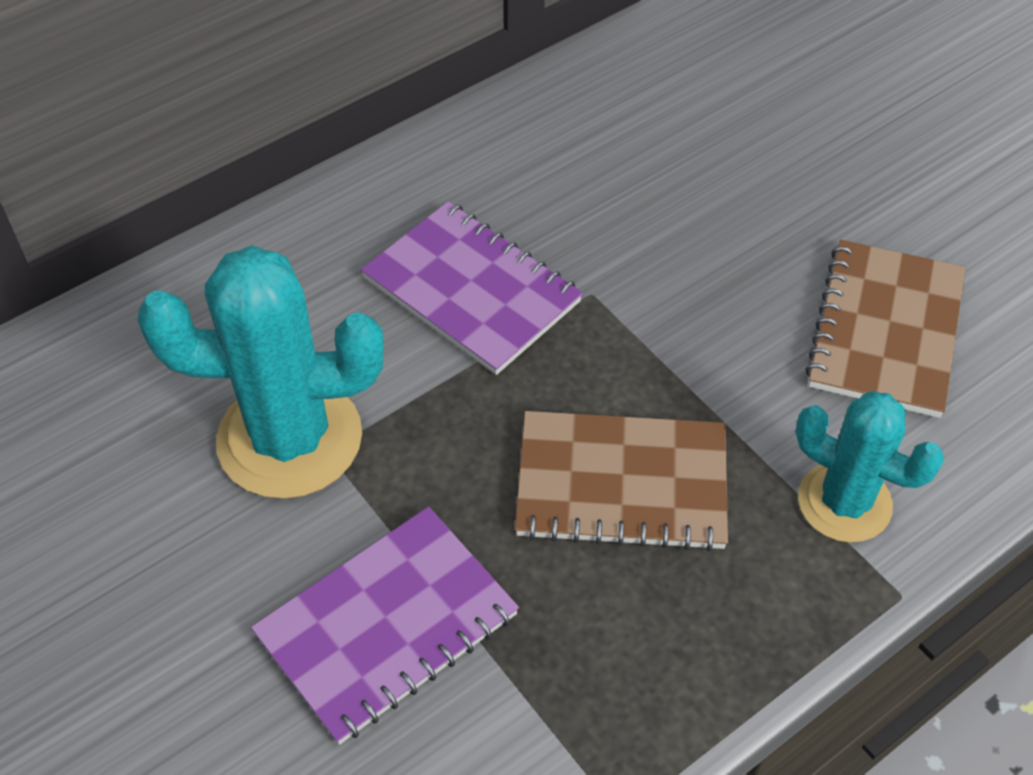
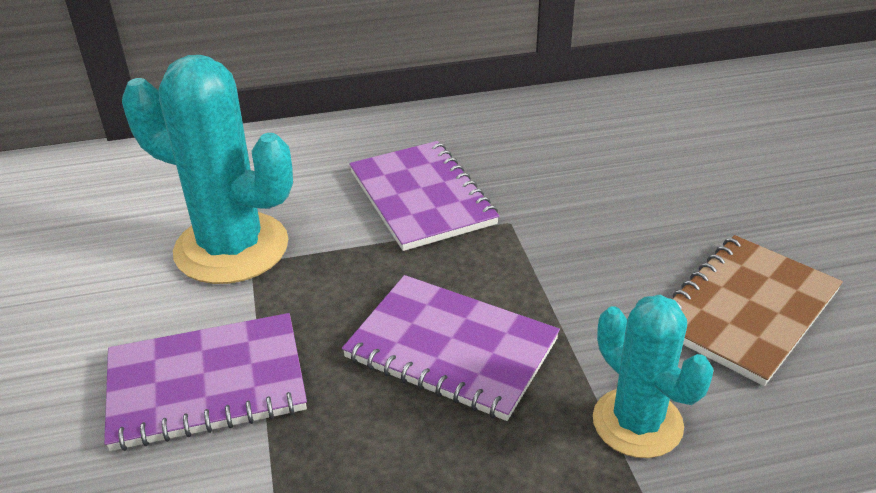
camera: 25 degrees right, 15 degrees down
(621, 483) = (451, 349): brown notebook -> purple notebook

